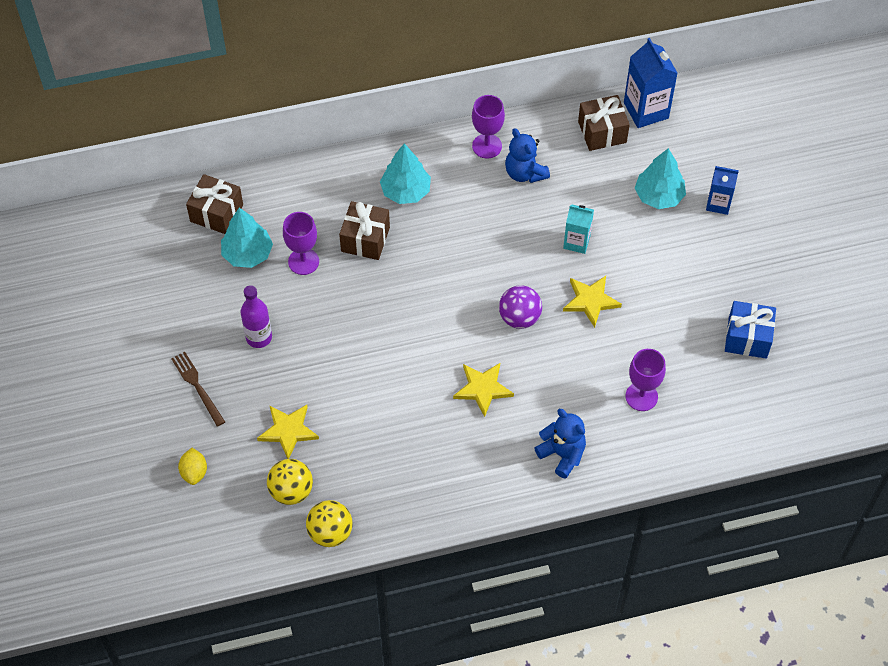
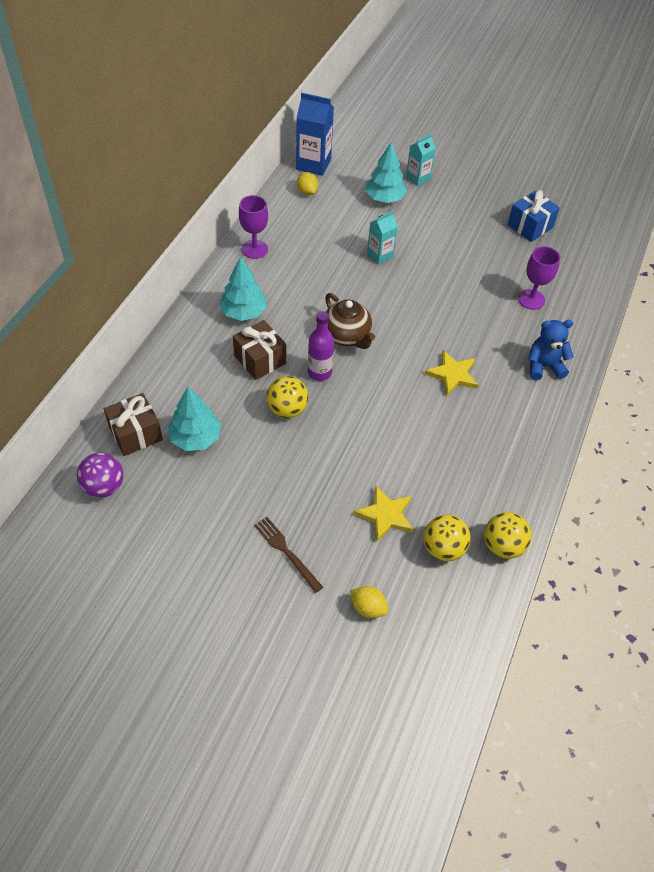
camera: 55 degrees left, 5 degrees down
(197, 386) = (286, 552): brown fork -> brown fork turned 45 degrees clockwise
(259, 337) = (280, 479): purple bottle -> purple bottle (319, 372)
(303, 261) = (240, 408): purple goblet -> none
(331, 294) = (287, 409): none -> yellow ball
(451, 283) = (347, 336): none -> brown teapot
(519, 318) = (412, 319): purple ball -> purple ball (104, 486)
(525, 173) = (298, 245): blue teddy bear -> none
(590, 301) = (433, 277): yellow star -> none
(602, 132) = (307, 192): brown gift -> yellow lemon
(718, 203) = (418, 178): blue carton -> turquoise carton

